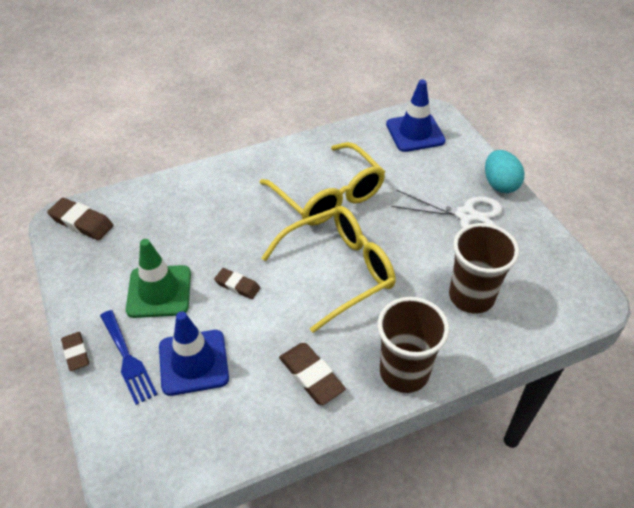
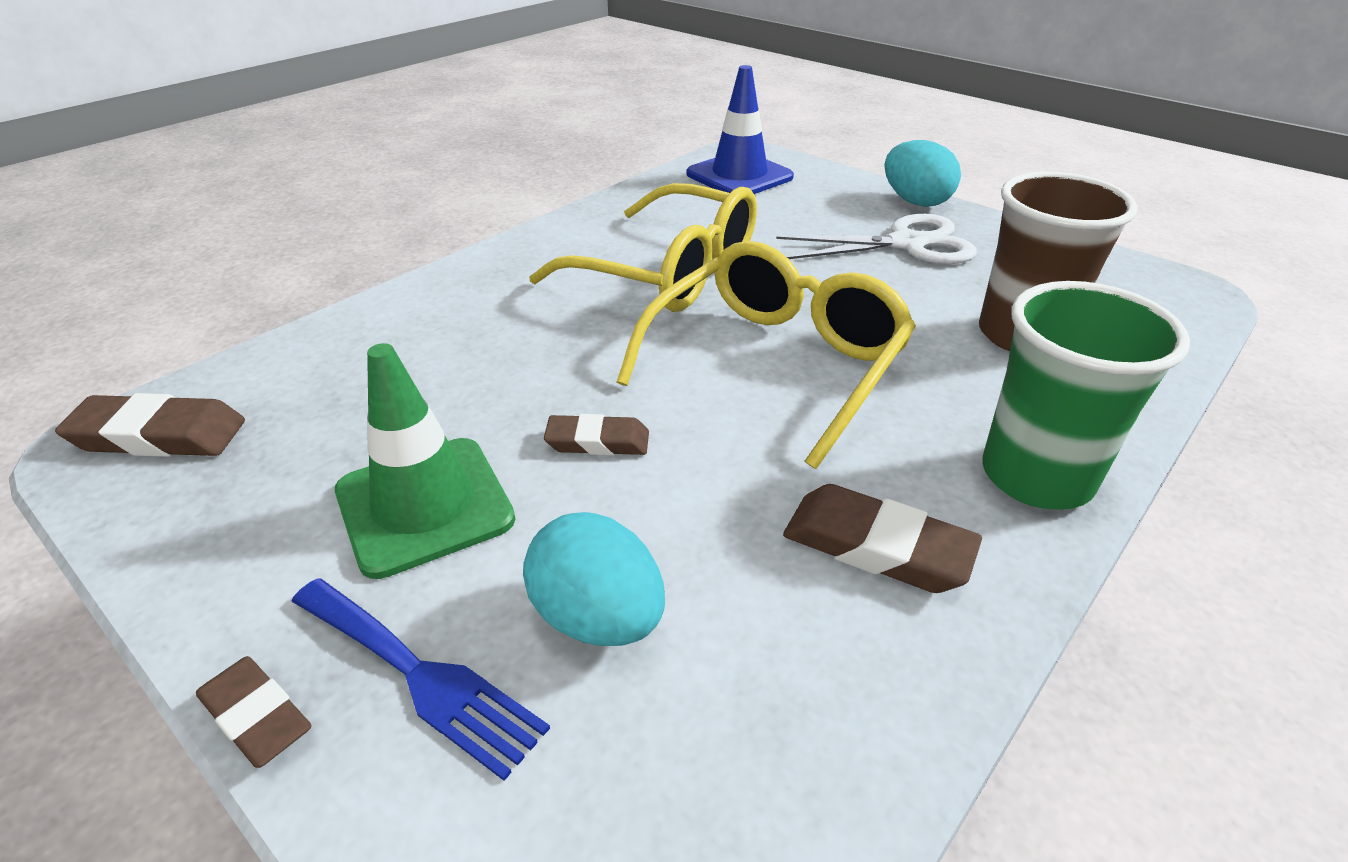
camera: 25 degrees left, 10 degrees down
(193, 362) = (598, 617): blue traffic cone -> turquoise egg
(404, 372) = (1036, 476): brown cup -> green cup

